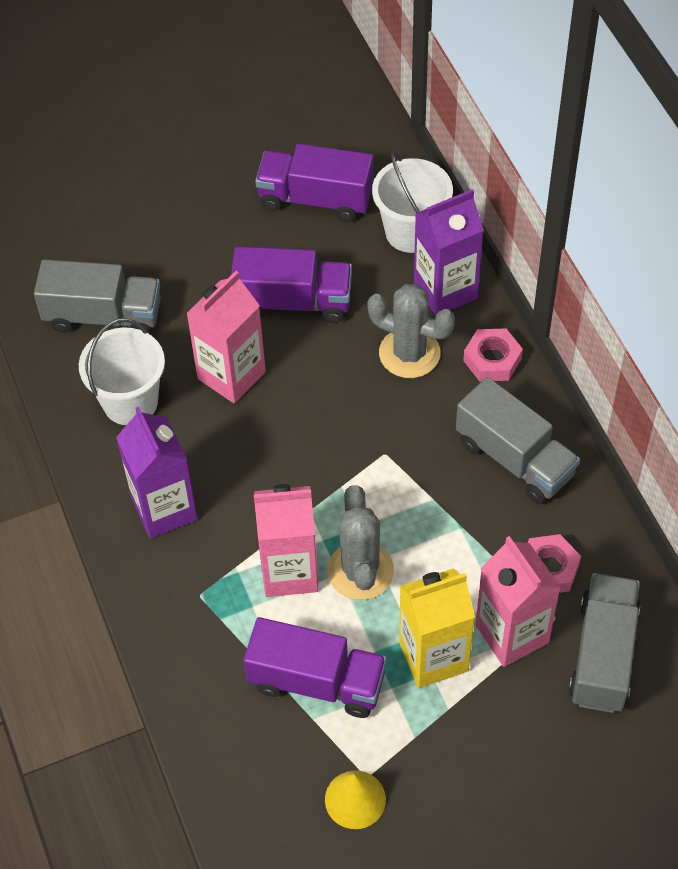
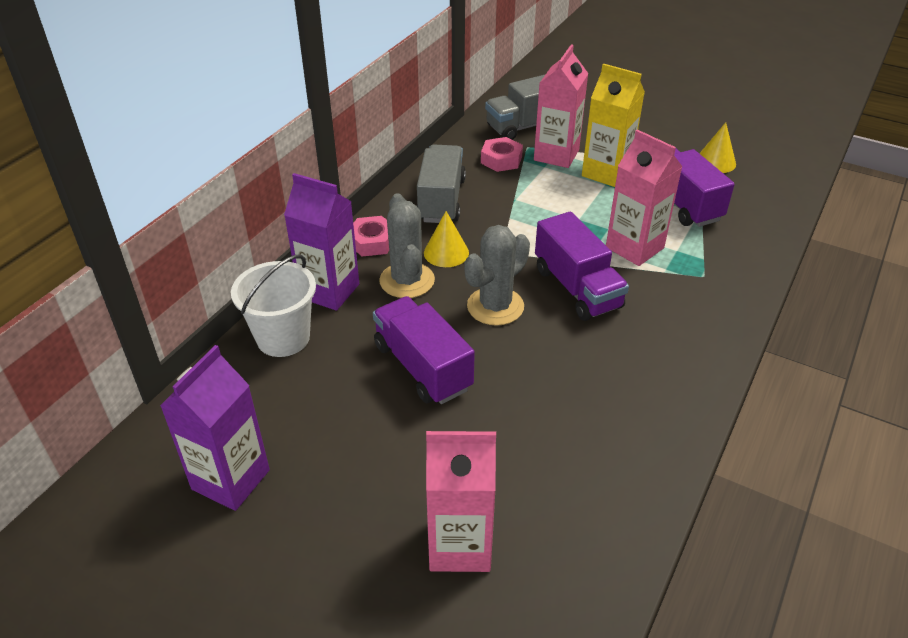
camera: 130 degrees left, 15 degrees down
(103, 316) = (568, 486): grey truck -> none
(130, 402) = (623, 406): white bucket -> none
(164, 509) = (675, 328): purple carton -> purple carton (231, 479)
(231, 375) = (529, 361): pink carton -> pink carton (460, 545)
(315, 199) = (293, 418): purple truck -> purple truck (577, 288)
(360, 571) = (594, 221): grey cactus -> grey cactus (495, 306)
(423, 408) = (446, 252): none -> yellow cone

